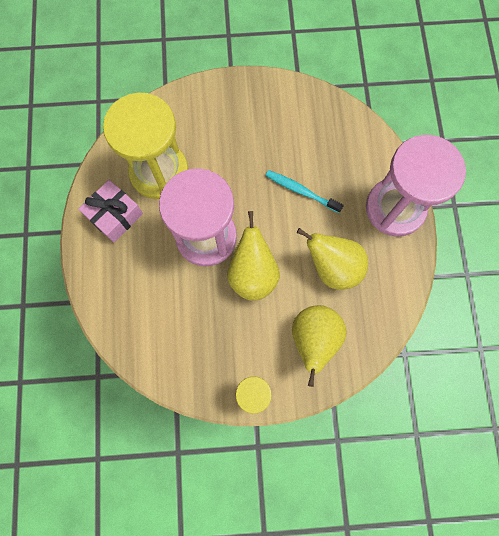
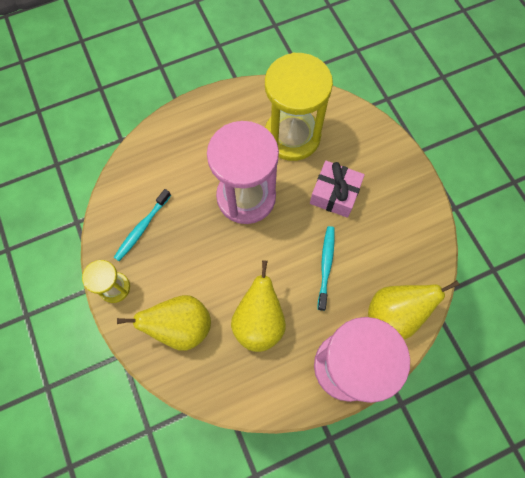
camera: 70 degrees right, 5 degrees down
(115, 215) = (237, 117): pink gift -> pink gift (334, 194)
(200, 348) = (142, 228): none -> turquoise toothbrush
(253, 274) = (226, 249): yellow pear -> yellow pear (393, 314)

